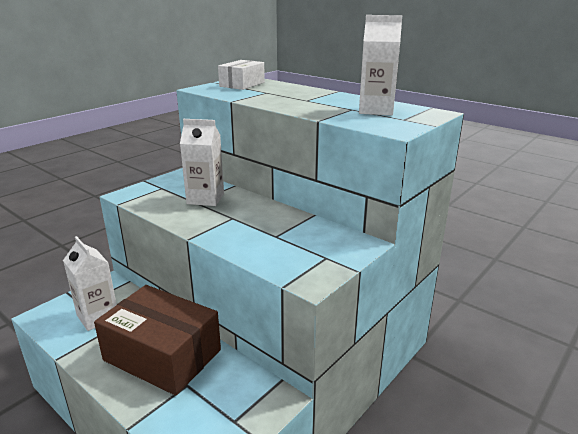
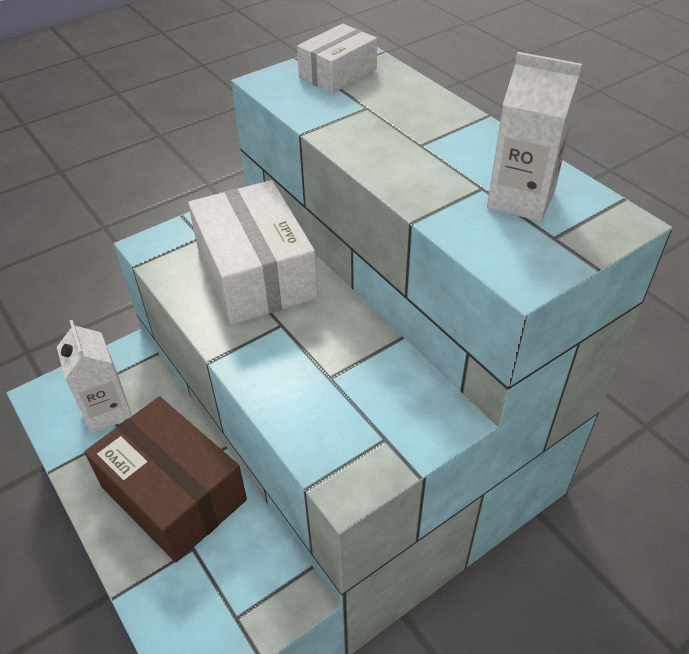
camera: 15 degrees right, 20 degrees up
(205, 199) = (255, 273): white carton -> white box

